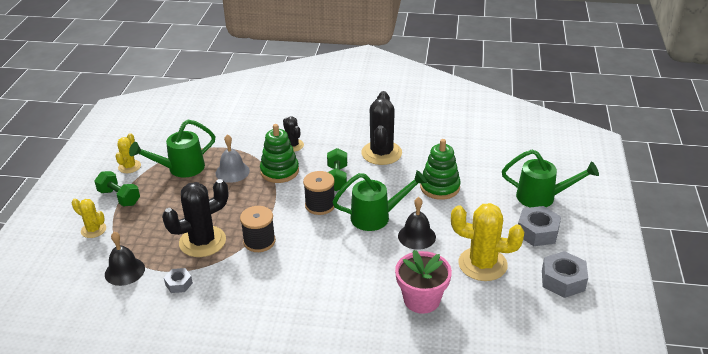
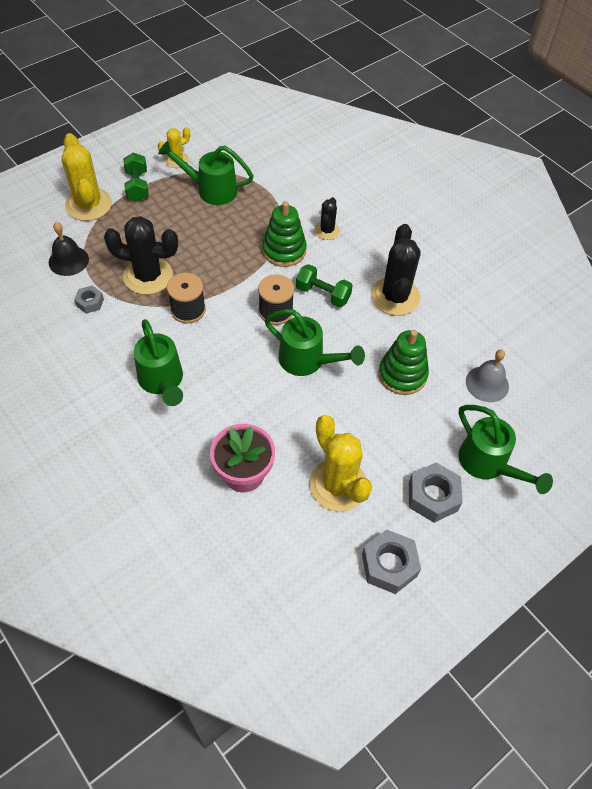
camera: 40 degrees right, 20 degrees up
(93, 230) = (88, 205): yellow cactus -> yellow cactus, size x1.84
(232, 172) = (246, 223): grey bell -> grey bell (487, 383)
(298, 291) = (162, 381): none -> green watering can
(337, 178) = (323, 294): green dumbbell -> green dumbbell turned 75 degrees clockwise
(381, 153) = (395, 296): black cactus -> black cactus turned 45 degrees counterclockwise
(416, 236) = (317, 409): black bell -> none

